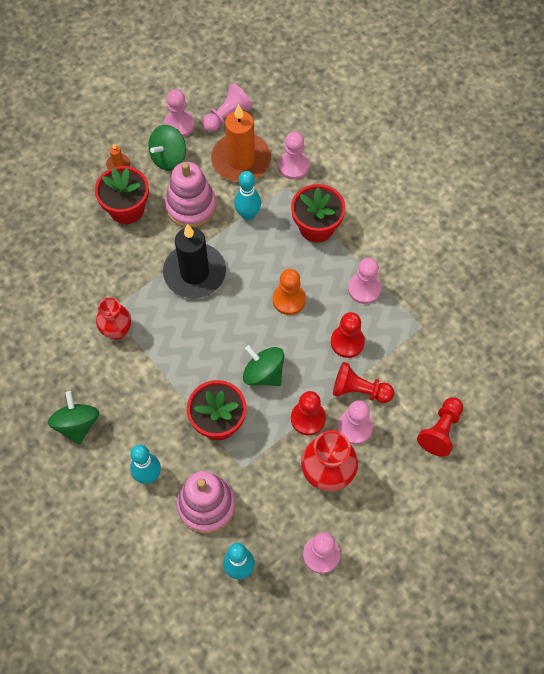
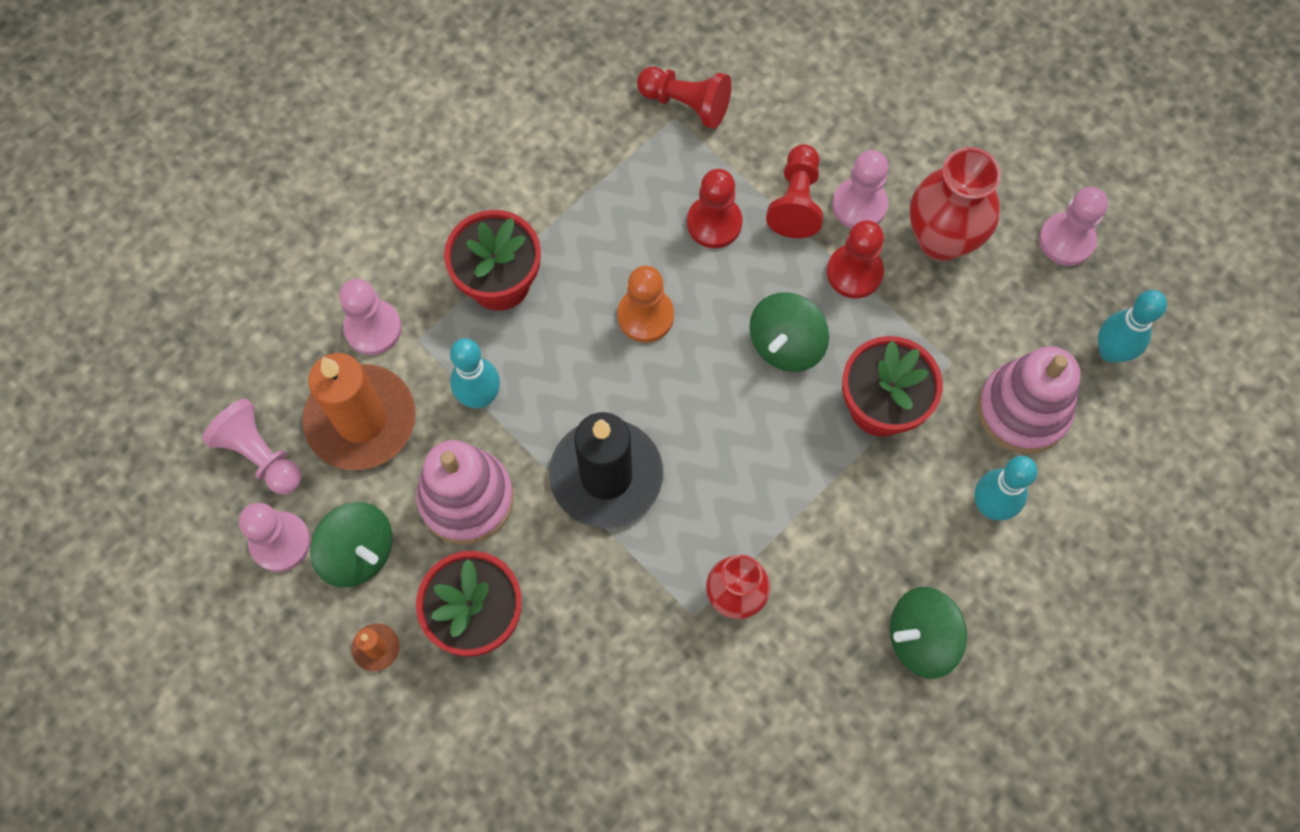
camera: 95 degrees left, 5 degrees up
(364, 289) = (615, 203): pink pawn -> none
(440, 431) = (846, 89): red pawn -> red pawn (686, 104)

